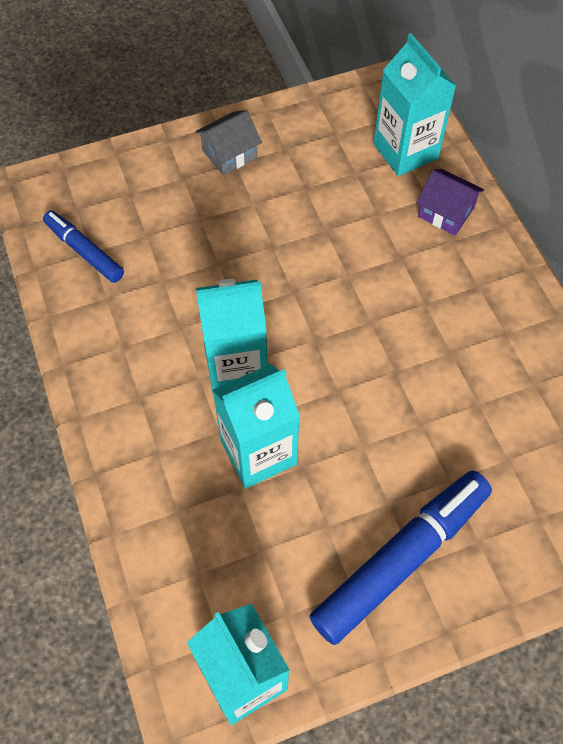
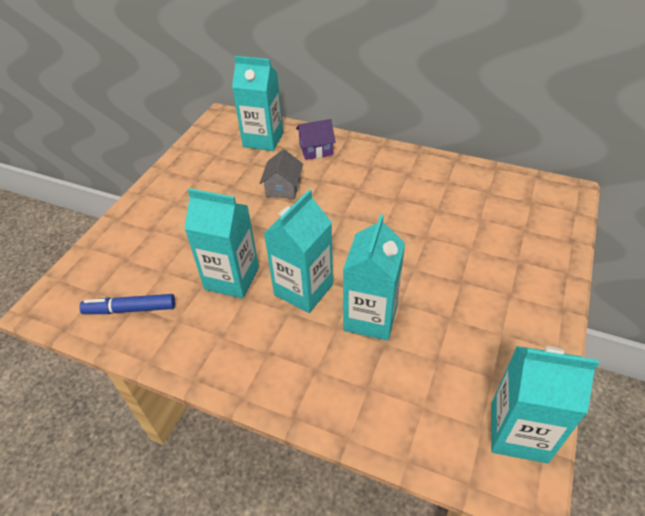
camera: 45 degrees left, 15 degrees down
(191, 296) = (232, 278): none -> turquoise carton
(229, 154) = (167, 201): grey house -> grey house (283, 187)
(401, 559) = (501, 299): blue marker -> none

